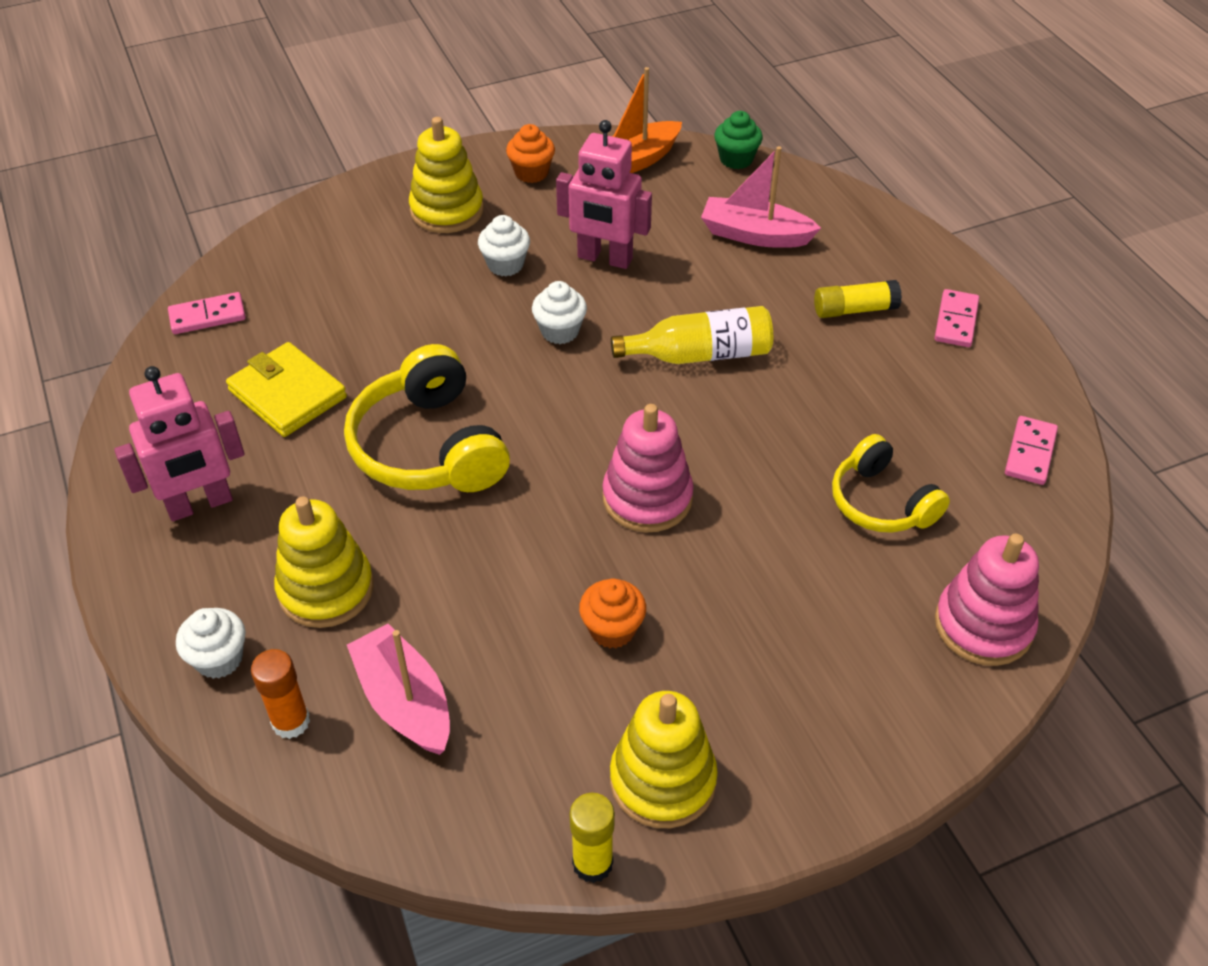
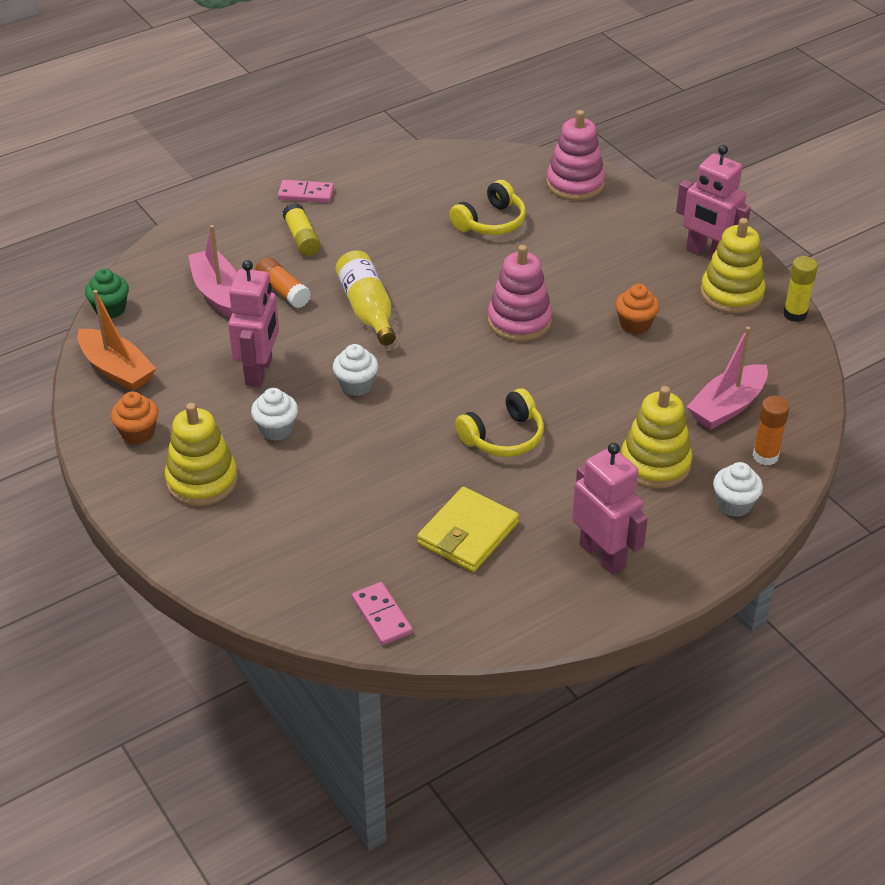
camera: 100 degrees left, 5 degrees down
(429, 447) = (503, 437): yellow headphones -> yellow headphones, size x0.64
(748, 286) = (283, 291): none -> orange glue stick
(755, 235) = (217, 292): pink boat -> pink boat turned 150 degrees clockwise
(774, 772) = (707, 254): none -> pink robot
(1030, 453) = (429, 165): pink domino -> none

